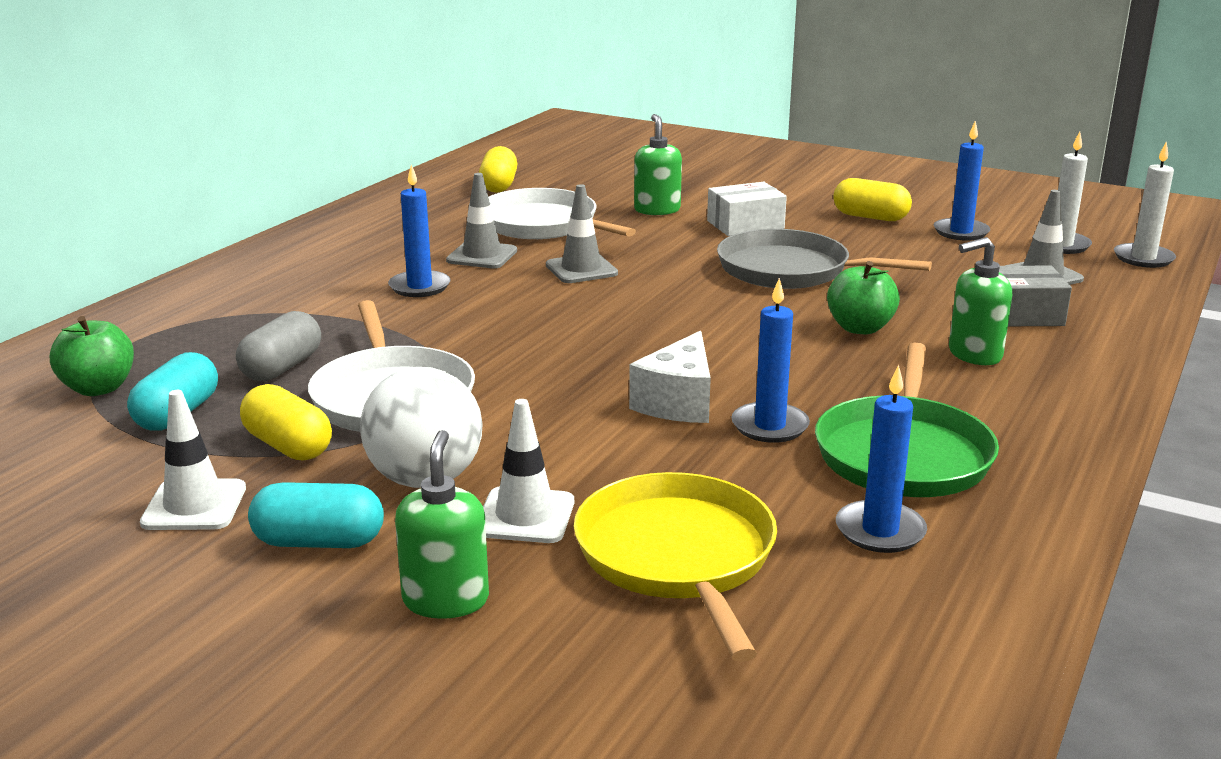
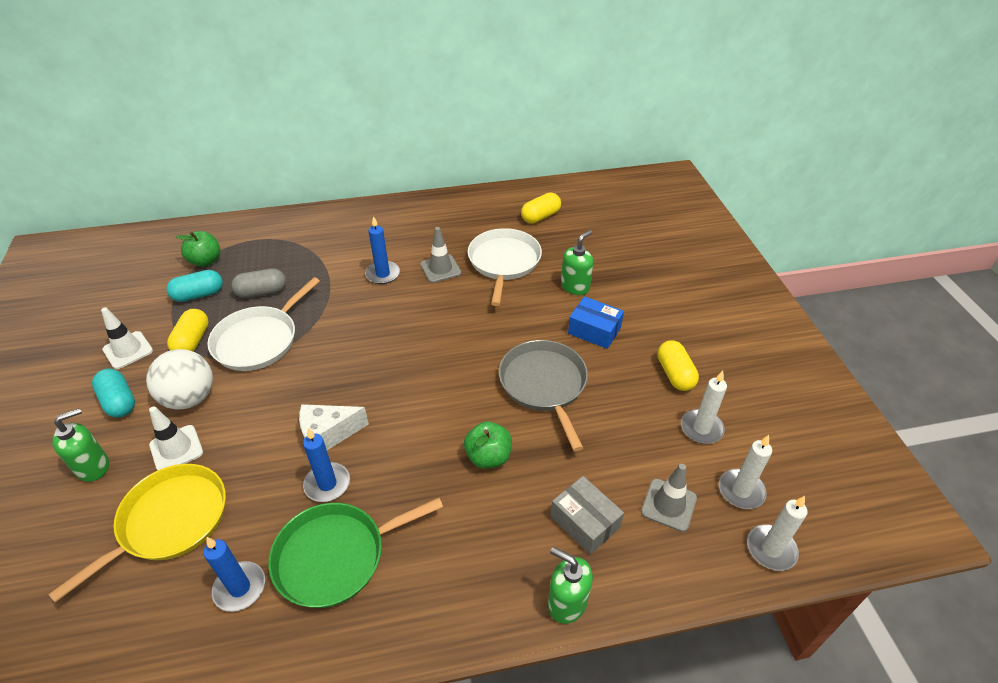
camera: 50 degrees right, 20 degrees up
(581, 269) = (459, 309): grey traffic cone -> none
(745, 225) = (594, 331): white box -> blue box
(961, 232) = (701, 428): blue candle -> white candle
(974, 354) = (498, 527): green soap dispenser -> green soap dispenser (567, 602)

